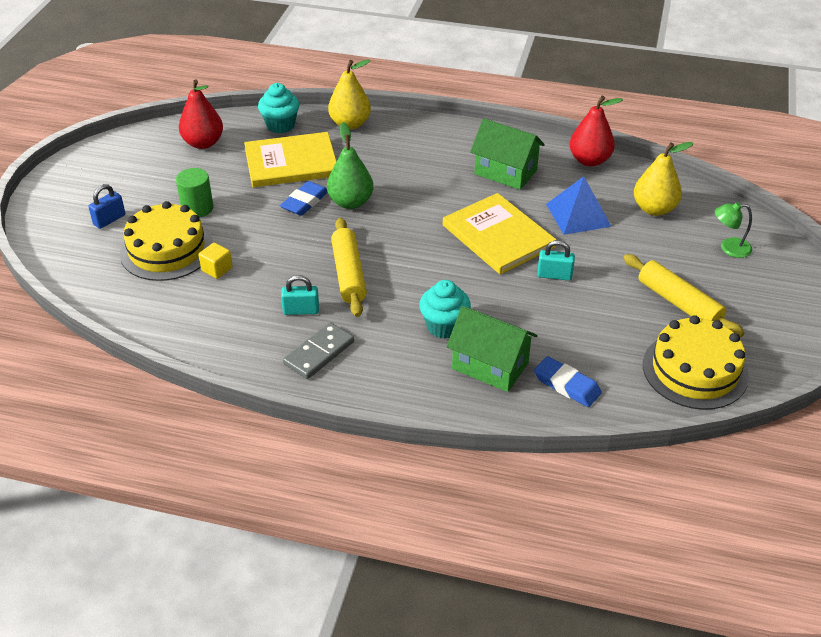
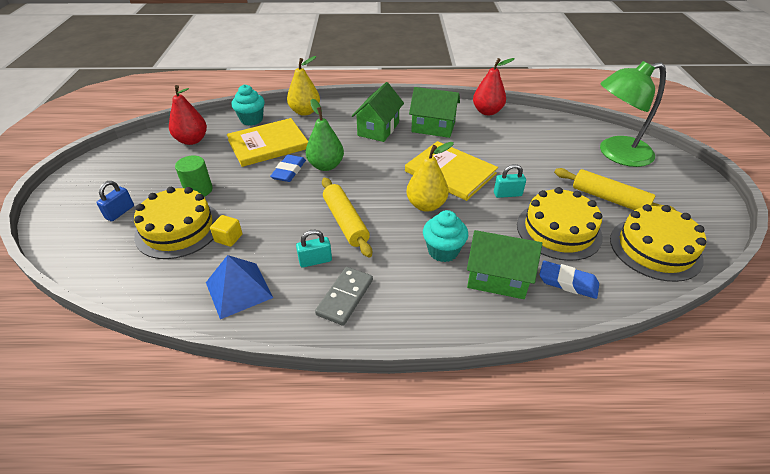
camera: 15 degrees left, 0 degrees up
(433, 163) = (378, 129): none -> green house
(578, 215) = (500, 148): blue pyramid -> blue pyramid (239, 289)
(591, 328) = (558, 230): none -> yellow cake
(654, 209) = (549, 136): yellow pear -> yellow pear (426, 205)
(729, 248) = (616, 154): green lamp -> green lamp, size x2.26

